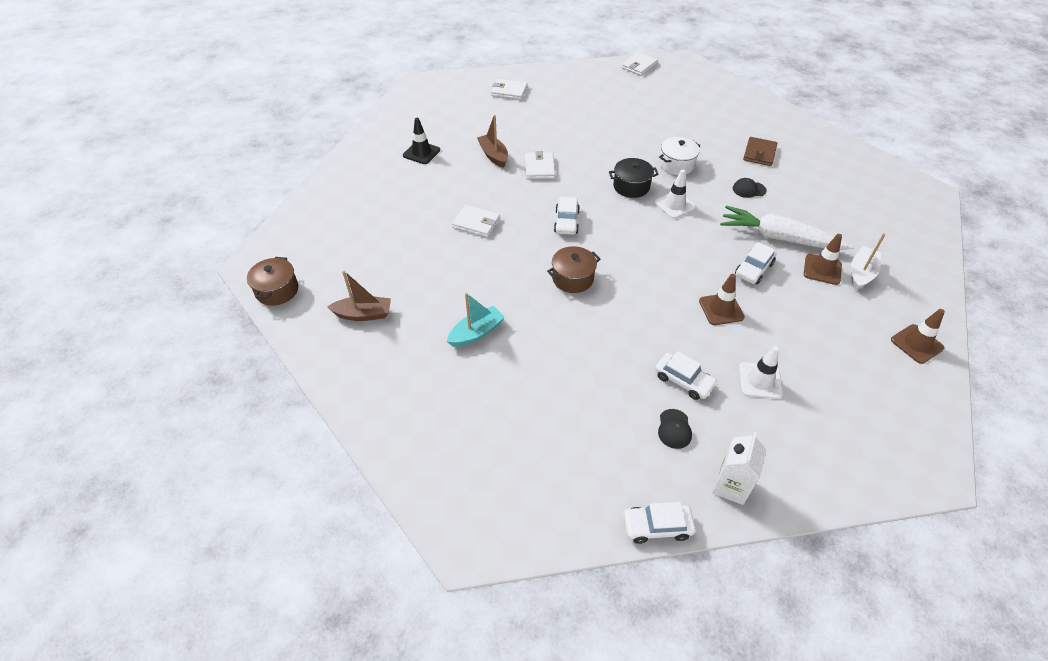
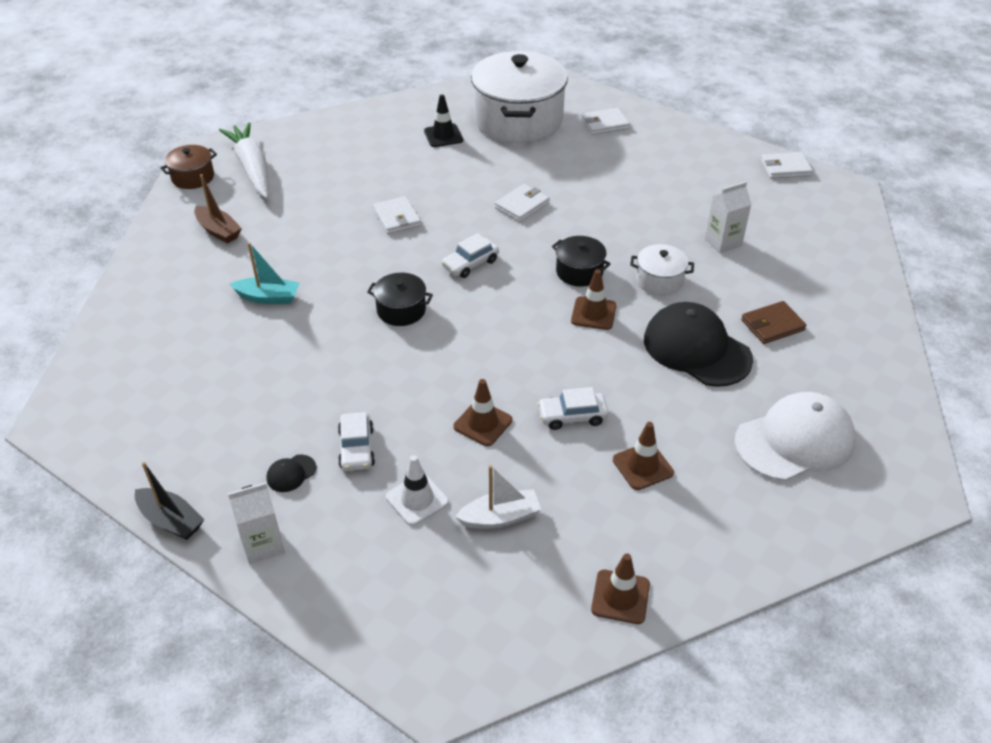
camera: 45 degrees right, 5 degrees down
(454, 117) = (518, 120): none -> white pot
(493, 155) = (499, 172): brown boat -> none
(509, 91) = (605, 124): white wallet -> white wallet turned 75 degrees counterclockwise
(573, 278) = (401, 310): brown pot -> black pot
(657, 527) = (171, 520): white car -> black boat
(672, 124) = (723, 242): none -> white carton
(674, 205) = (593, 313): white traffic cone -> brown traffic cone
(749, 189) = (696, 349): black cap -> black cap, size x2.48
(780, 238) = (649, 410): white carrot -> white carrot (252, 168)
(855, 205) = (795, 441): none -> white cap
(861, 273) = (679, 499): white boat -> white boat (500, 517)

